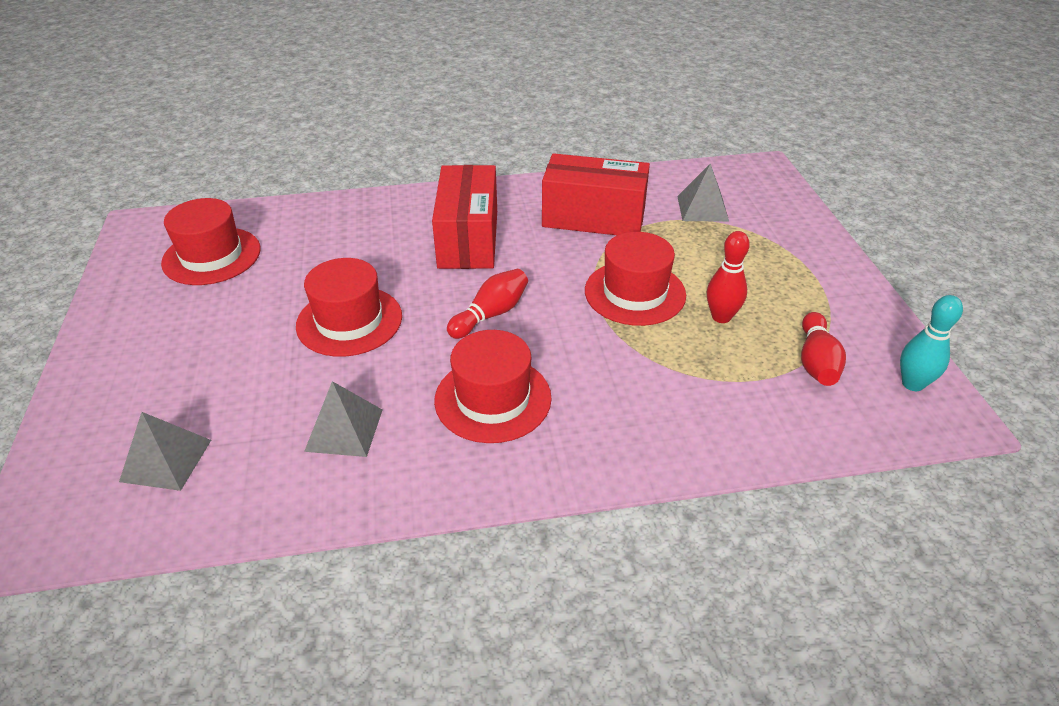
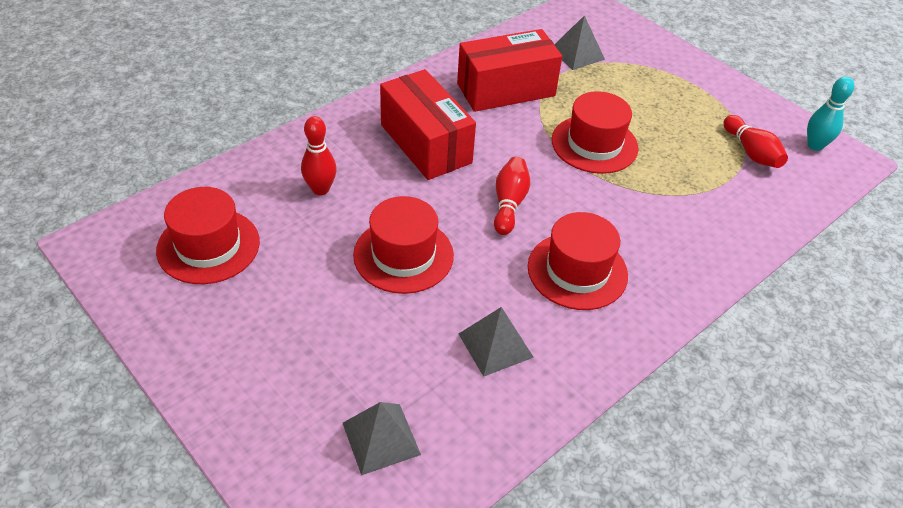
camera: 35 degrees left, 5 degrees up
(721, 317) = (667, 141): red bowling pin -> red bowling pin (320, 189)

